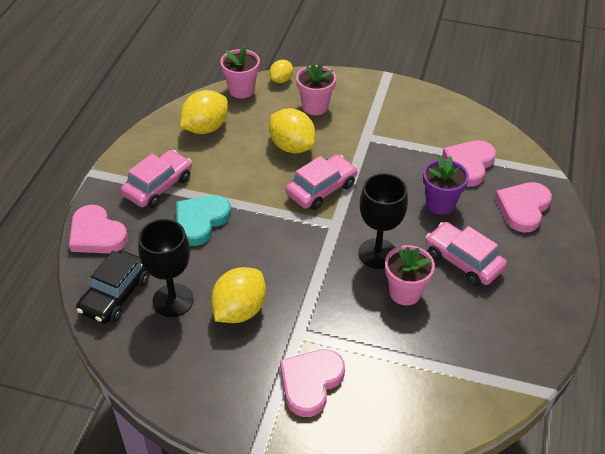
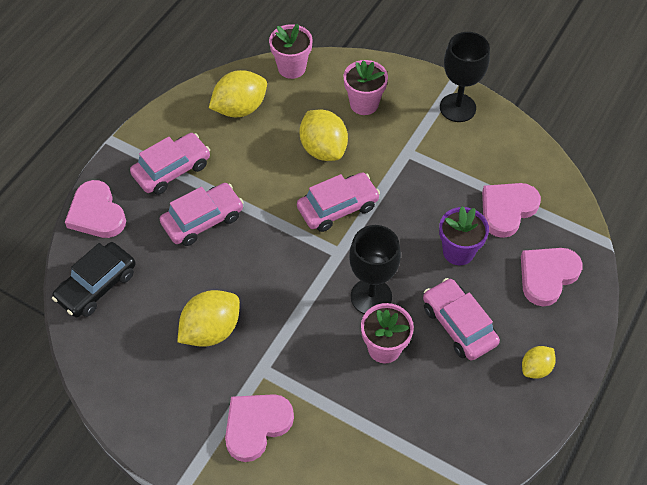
camera: 15 degrees right, 10 degrees up
(173, 300) = (150, 304): black goblet -> black goblet (457, 108)
(201, 221) = (203, 220): turquoise heart -> pink car
(281, 80) = (338, 63): yellow lemon -> yellow lemon (536, 368)

